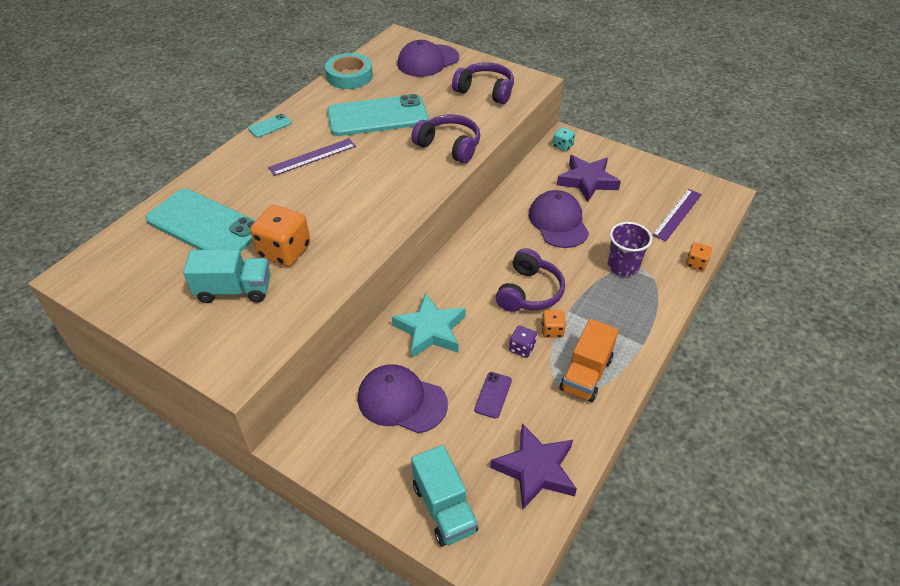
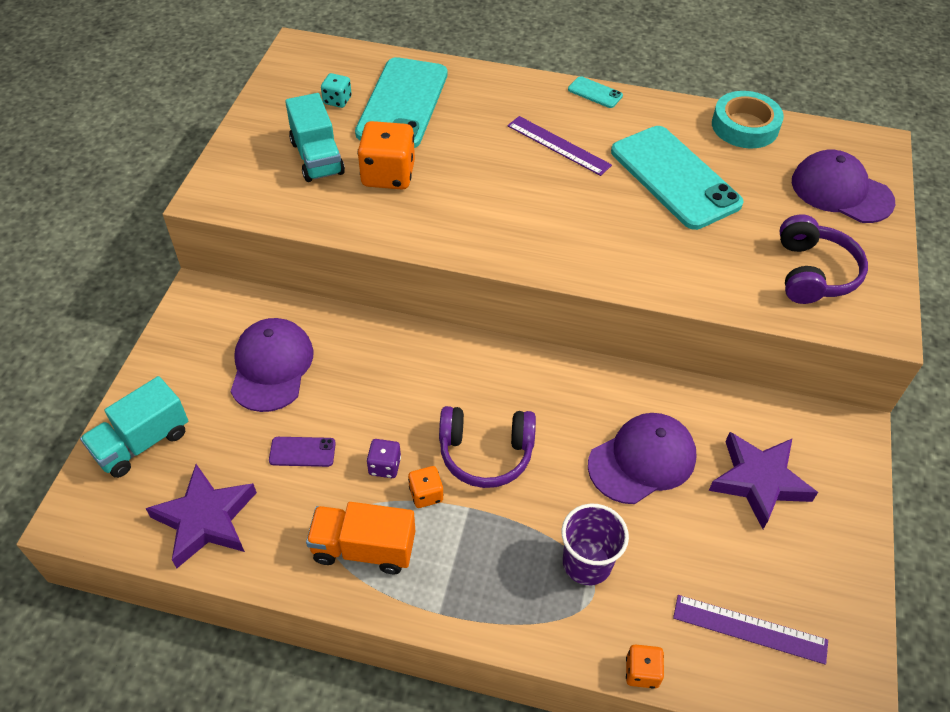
camera: 70 degrees right, 5 degrees up
(430, 330) = (382, 365): turquoise star -> none
(449, 146) = (655, 265): purple headphones -> none
(562, 146) = (826, 431): turquoise dice -> turquoise dice (337, 100)

